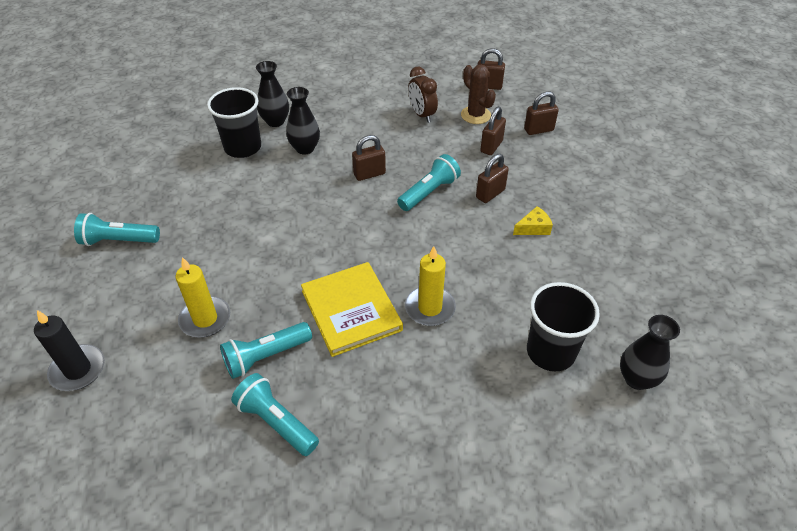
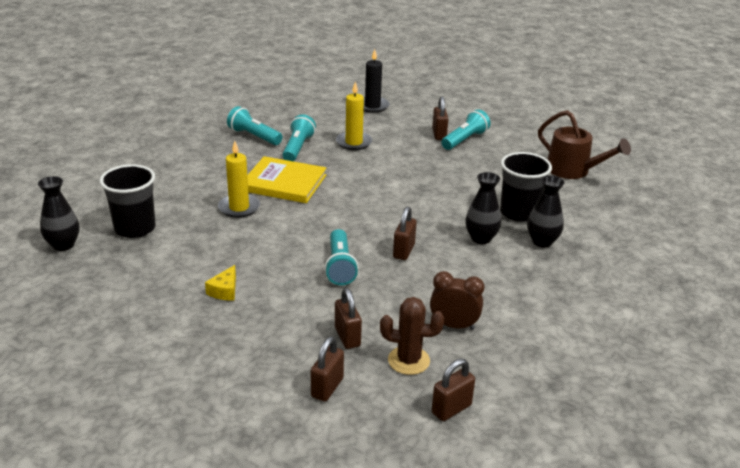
camera: 130 degrees right, 15 degrees down
(130, 150) = (573, 171): none -> brown watering can
(276, 422) = (254, 136): turquoise flashlight -> turquoise flashlight turned 135 degrees counterclockwise
(490, 194) = (291, 295): brown padlock -> brown padlock (439, 134)

